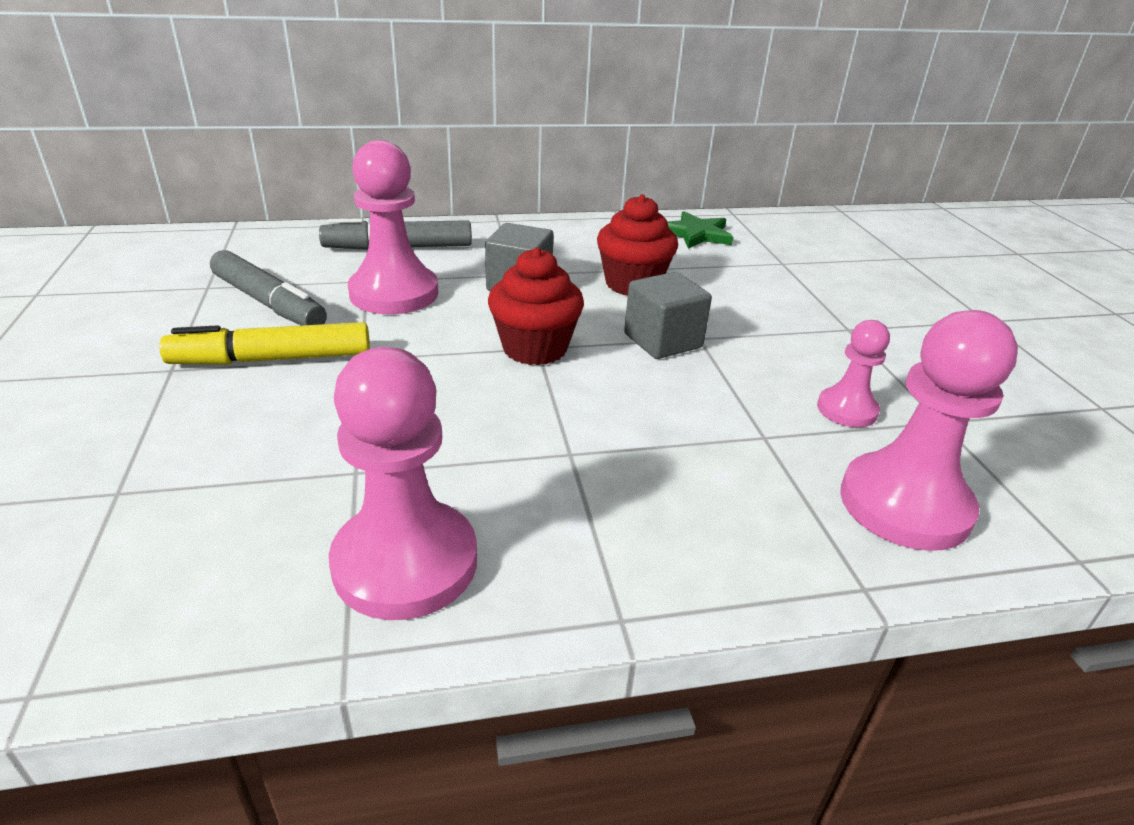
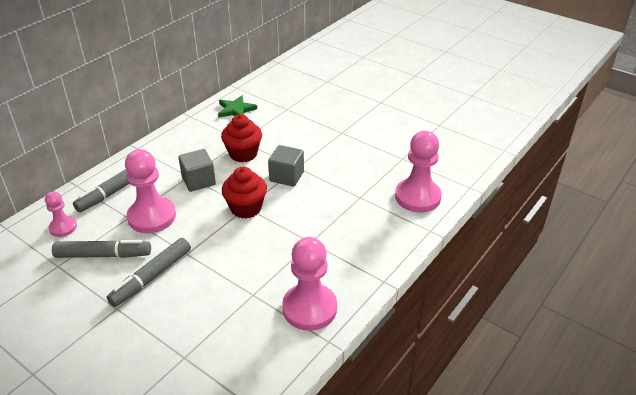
camera: 40 degrees left, 5 degrees up
(272, 359) = (152, 277): yellow marker -> grey marker
(847, 410) = (373, 171): pink pawn -> pink pawn (63, 227)

